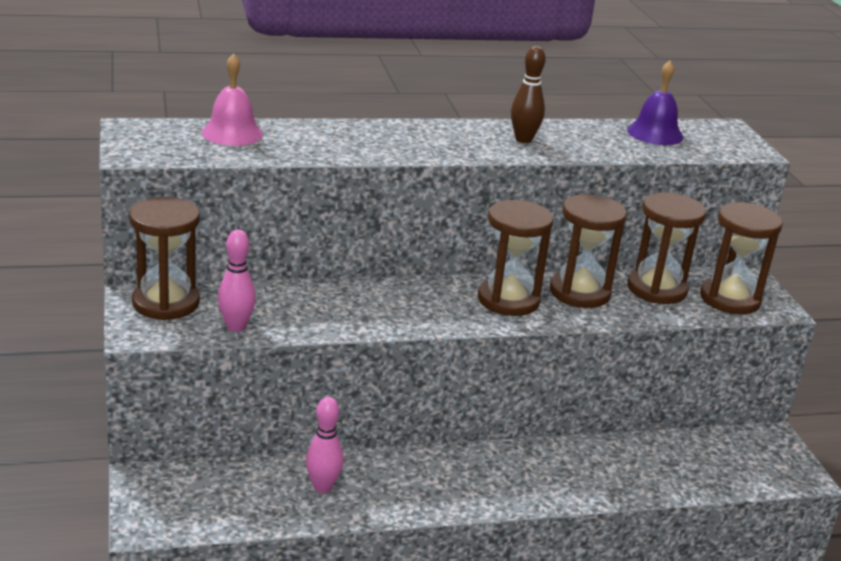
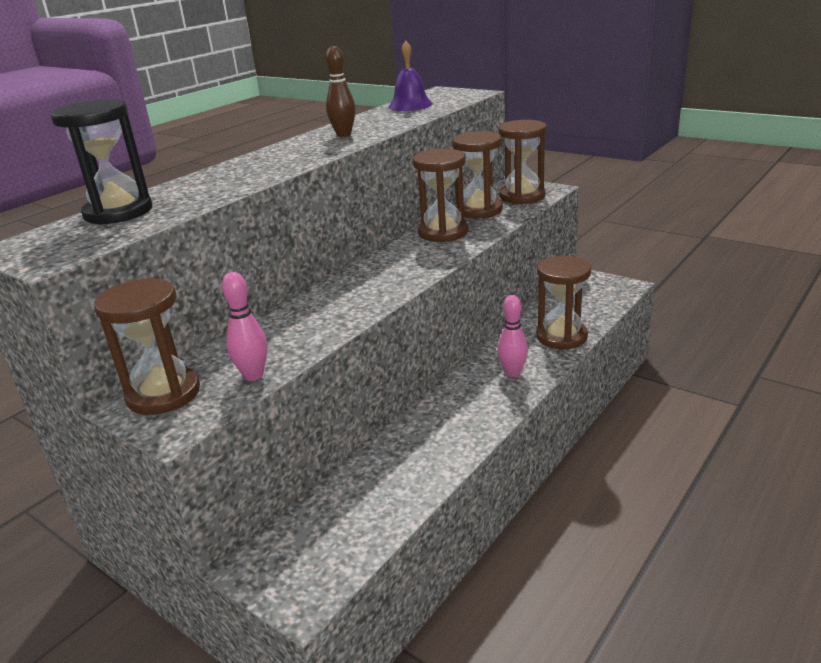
camera: 35 degrees left, 0 degrees up
(232, 133) = (118, 212): pink bell -> black hourglass
(322, 487) = (395, 471): pink bowling pin -> pink bowling pin (512, 373)
(508, 300) = (411, 257): brown hourglass -> brown hourglass (561, 337)

